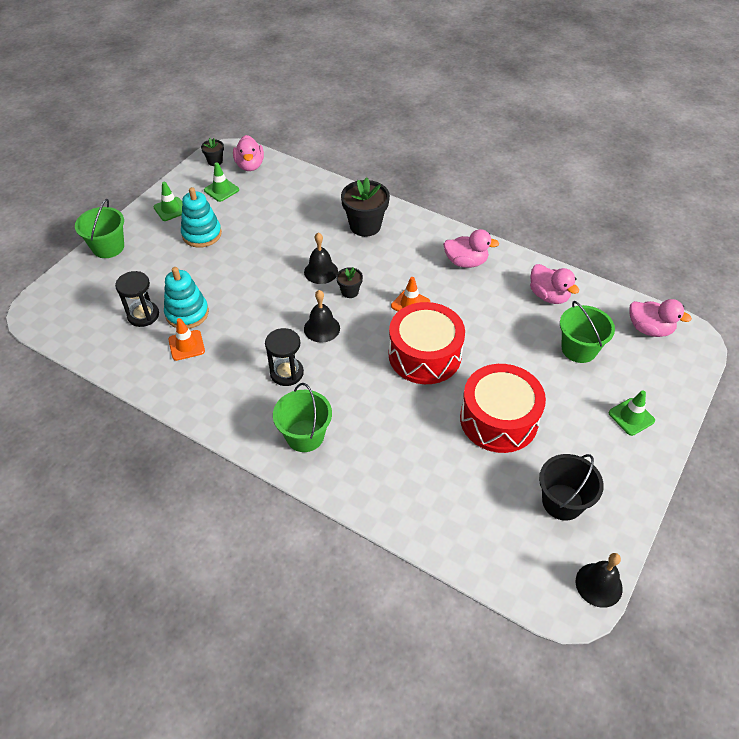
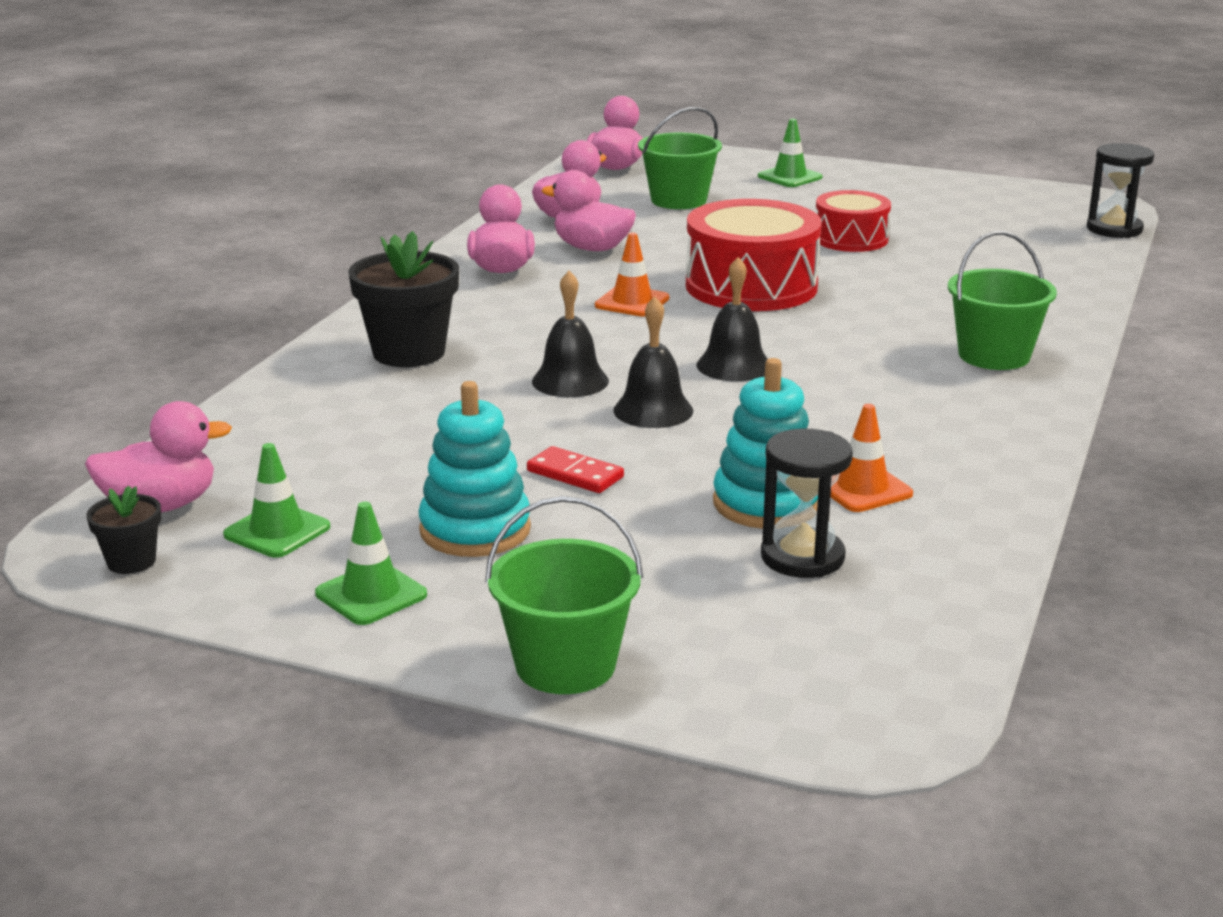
camera: 100 degrees left, 25 degrees down
(233, 263) = (575, 474): none -> red domino
(286, 373) = (867, 383): black hourglass -> black hourglass (1114, 229)
(350, 291) = (620, 351): black flower pot -> none
(493, 299) = (592, 248): none -> pink duck
(498, 419) = (851, 239): red drum -> red drum, size x0.60
(562, 502) = (961, 207): black bucket -> none
(598, 584) = (1061, 192): black bell -> black bell (653, 410)

